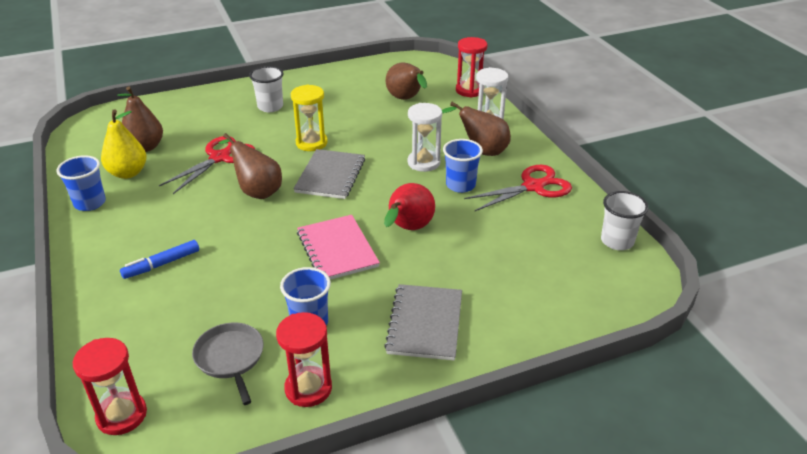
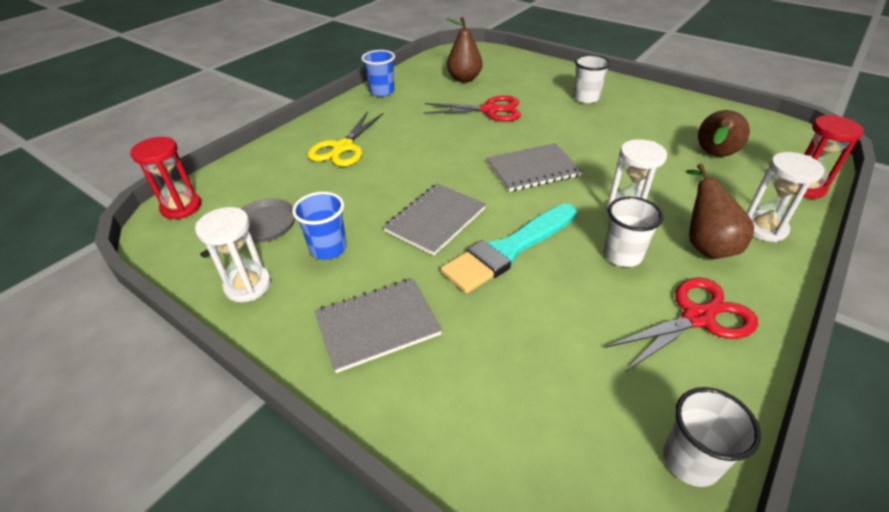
camera: 60 degrees right, 5 degrees up
(128, 173) = (428, 87): yellow pear -> none
(161, 264) = (343, 147): blue marker -> yellow scissors
(257, 191) = (468, 145): brown pear -> none
(308, 388) = (248, 285): red hourglass -> white hourglass
(311, 143) = (565, 139): yellow hourglass -> none
(337, 249) = (435, 220): pink notebook -> grey notebook
(408, 229) = (509, 250): red pear -> turquoise brush
(460, 185) = (622, 255): blue cup -> white cup
(533, 187) = (697, 317): red scissors -> red scissors turned 60 degrees counterclockwise

